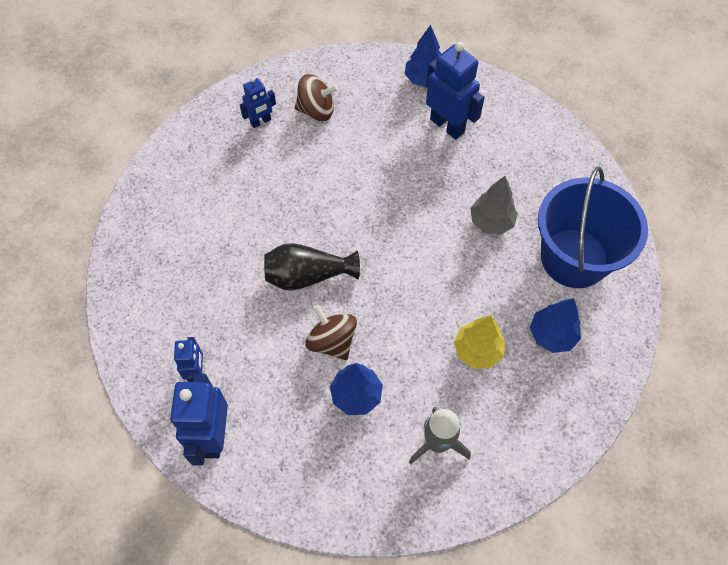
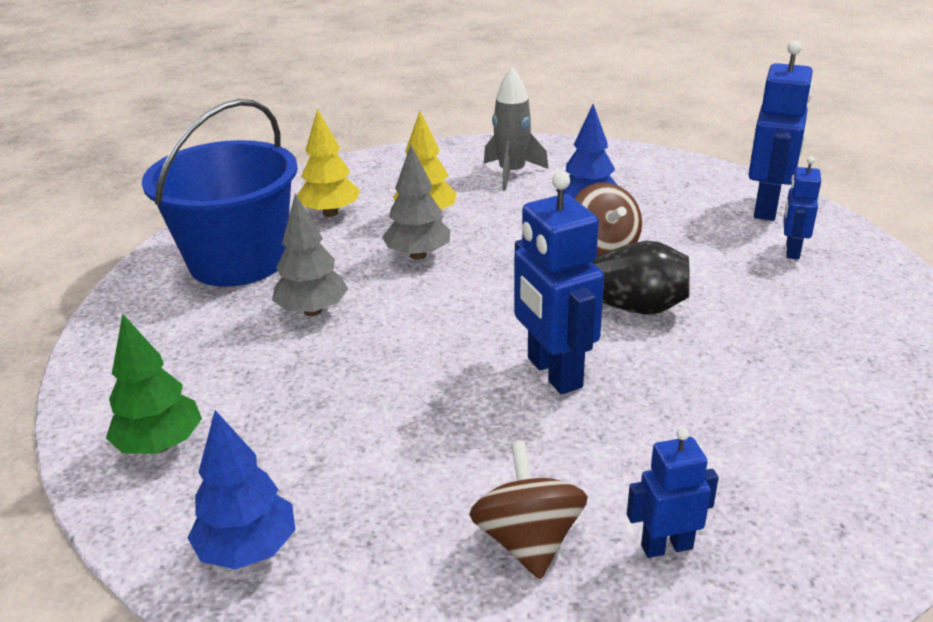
camera: 160 degrees left, 30 degrees down
(316, 110) = (528, 541): brown spinning top -> brown spinning top turned 60 degrees clockwise
(447, 125) = (273, 448): blue robot -> blue robot (553, 373)
(457, 296) = (418, 255): none -> grey tree
(499, 114) = (160, 445): none -> green tree
(552, 335) = (330, 213): blue tree -> yellow tree

